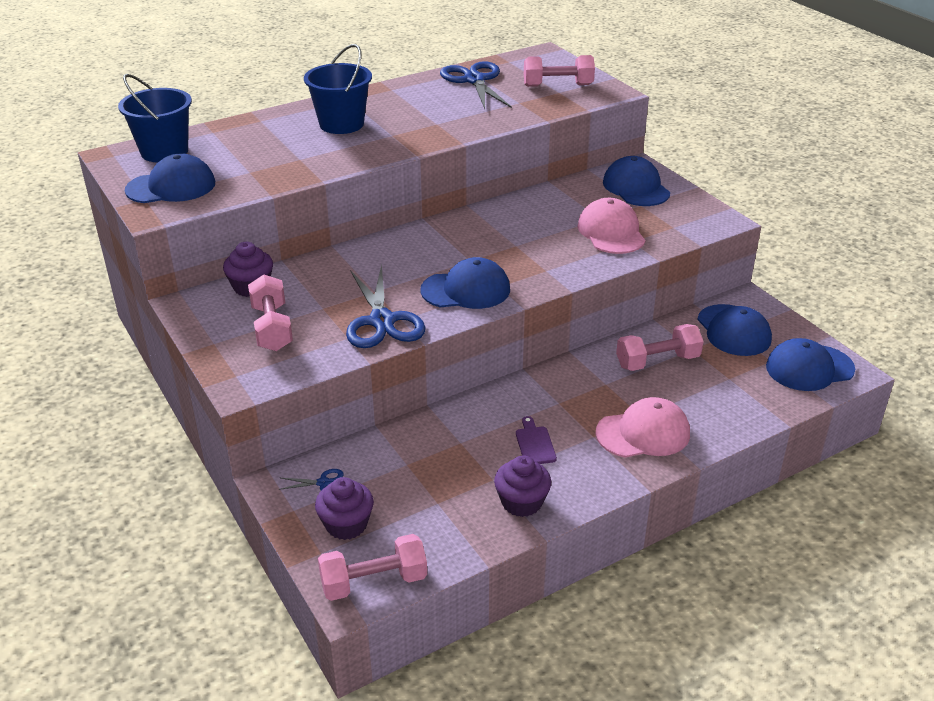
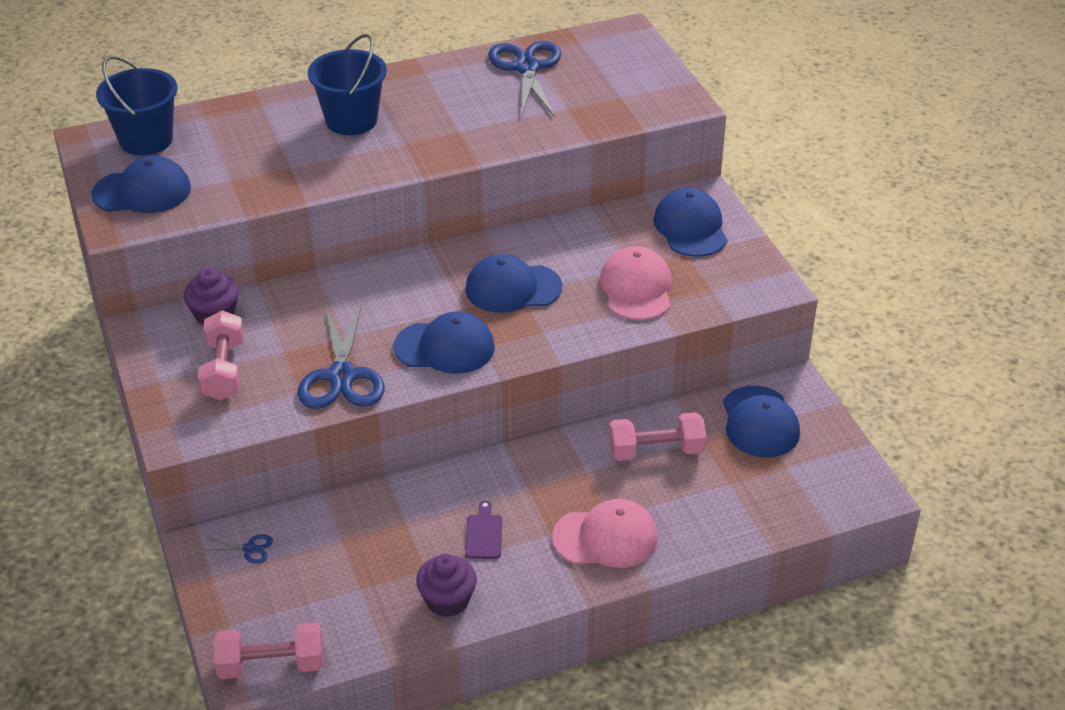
camera: 10 degrees right, 5 degrees up
(346, 524) = (261, 599): purple cupcake -> none
(558, 85) = (623, 86): pink dumbbell -> none
(809, 368) = (827, 482): blue cap -> blue cap (513, 288)

